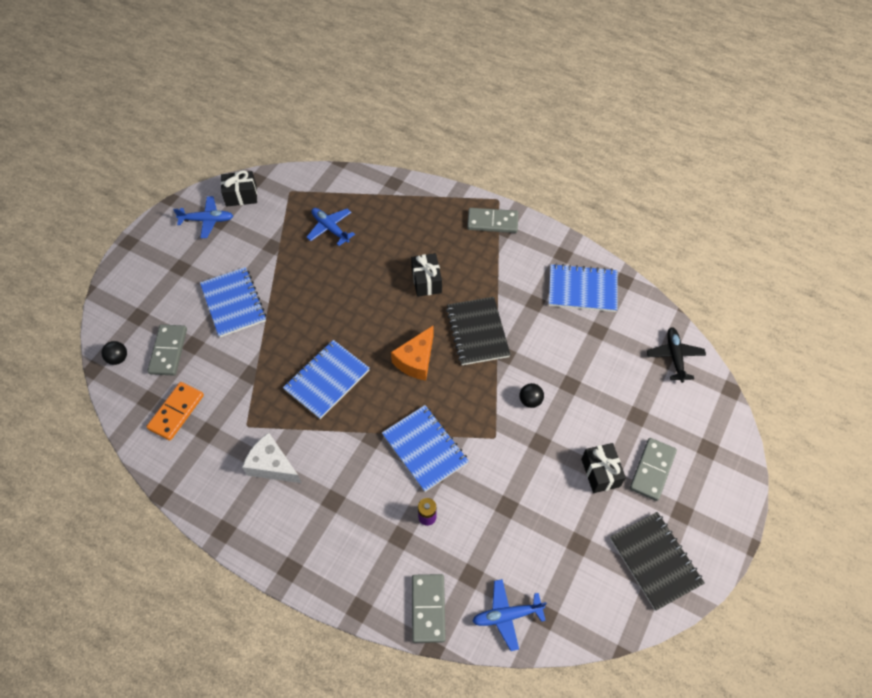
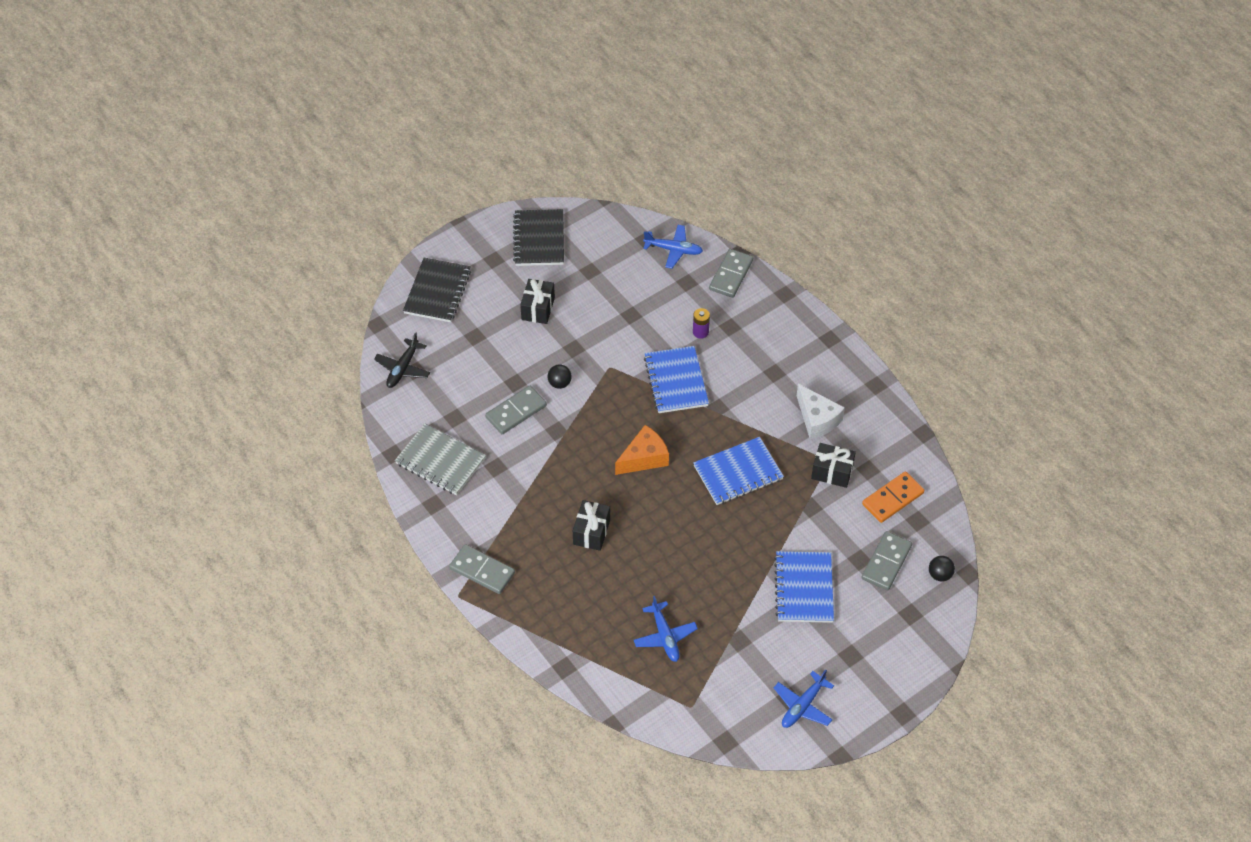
camera: 155 degrees left, 5 degrees down
(207, 220) = (802, 706): blue plane -> blue plane turned 75 degrees counterclockwise
(241, 196) = (751, 724): black gift -> black gift (832, 472)
(477, 332) = (570, 461): black notebook -> black notebook (437, 292)
(582, 289) = (440, 461): blue notebook -> grey notebook
(652, 470) = (494, 294): grey domino -> grey domino (516, 412)

